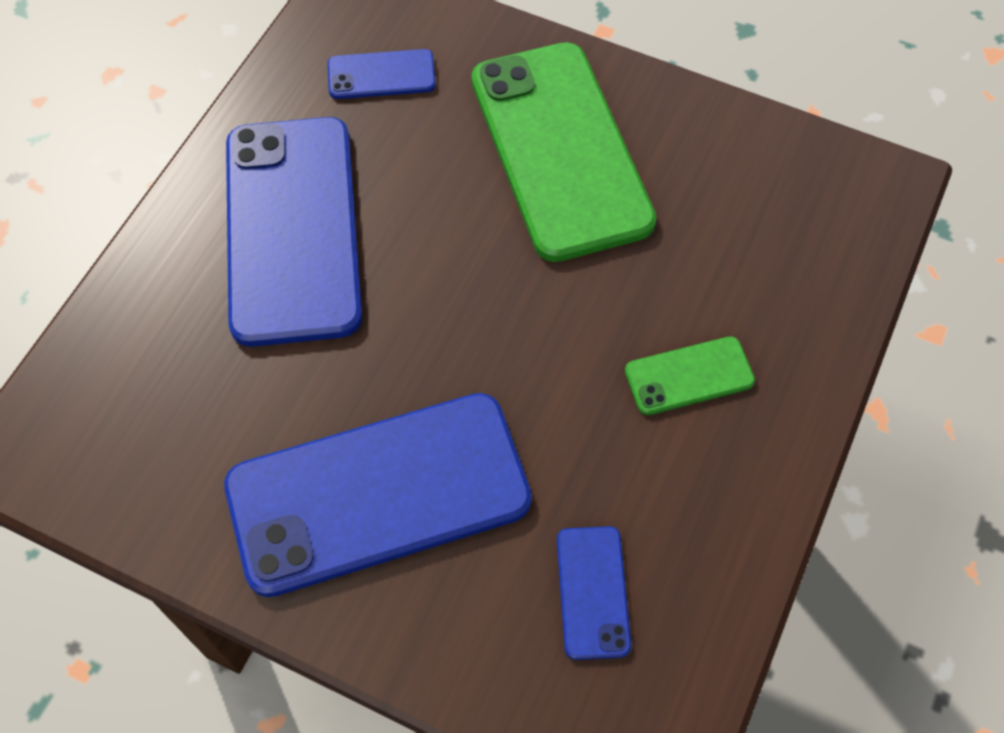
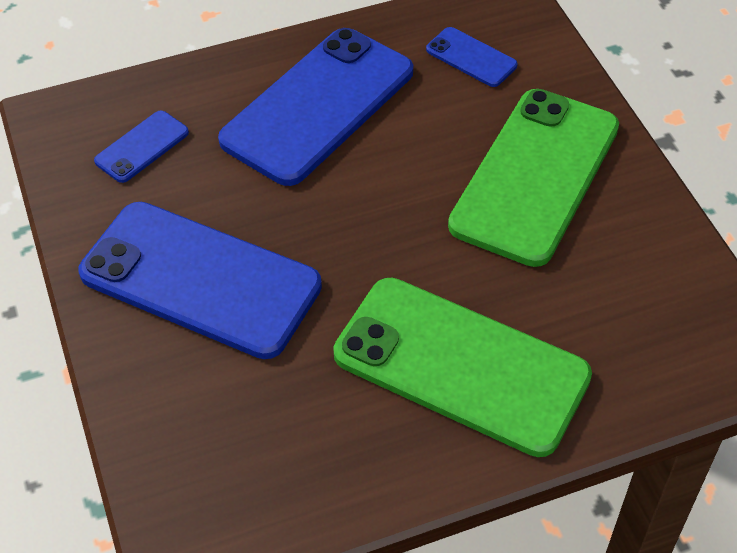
camera: 45 degrees right, 10 degrees down
(593, 592) = (254, 433): blue phone -> blue phone (142, 147)
(689, 376) = (460, 366): green phone -> green phone, size x2.26

